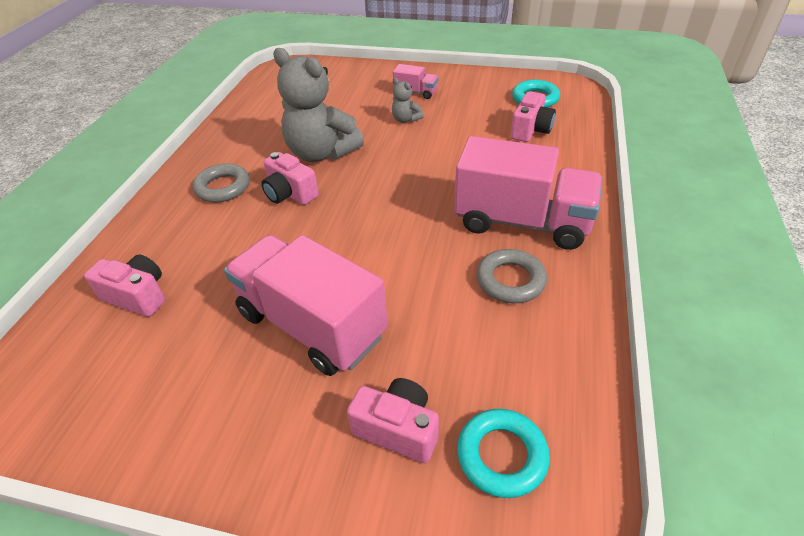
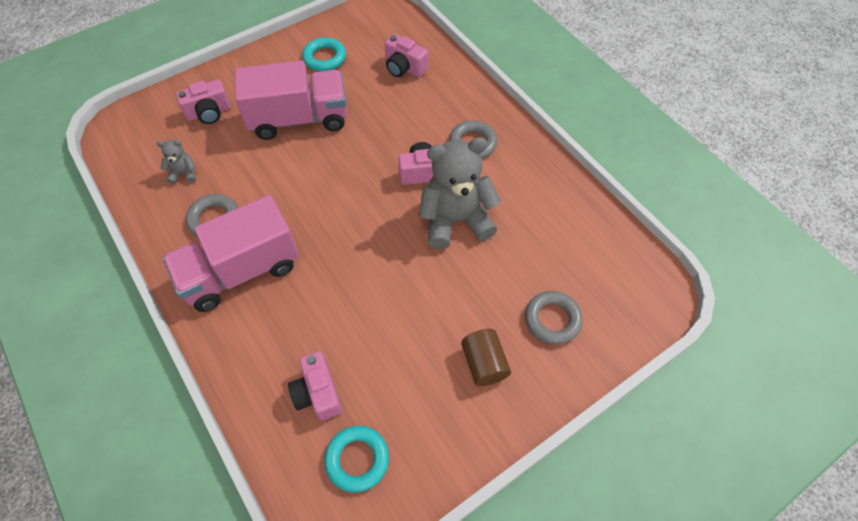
camera: 130 degrees right, 15 degrees up
(138, 296) = (404, 68): pink camera -> pink camera turned 60 degrees clockwise
(352, 87) = (552, 320): none -> grey ring
(405, 119) = (443, 313): grey teddy bear -> grey teddy bear (184, 173)
(416, 92) = (484, 363): pink truck -> brown cylinder
(501, 455) = (155, 135): turquoise ring -> turquoise ring (324, 58)

